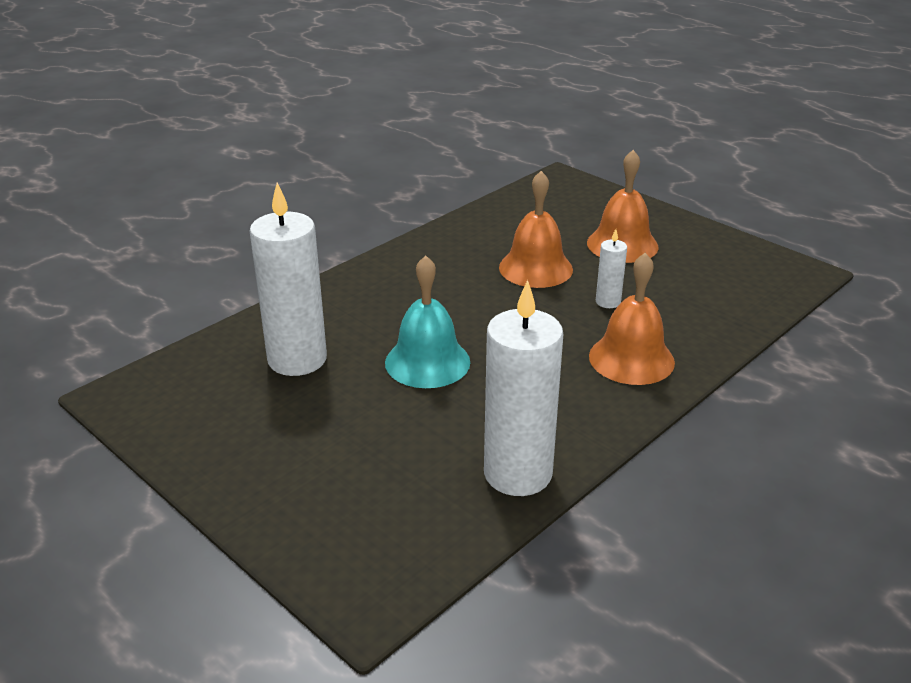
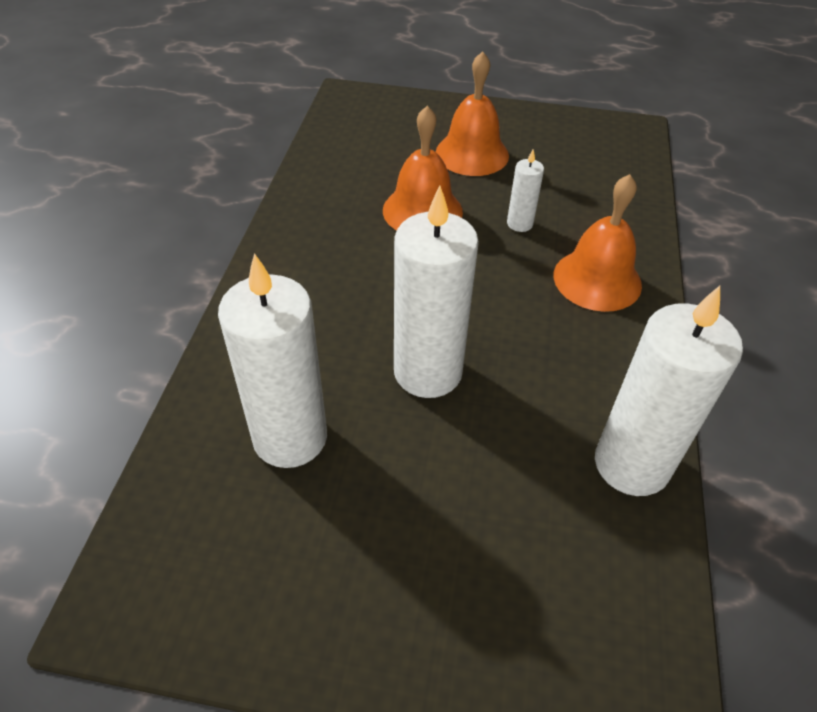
camera: 35 degrees left, 15 degrees up
(427, 362) = (428, 372): turquoise bell -> white candle

